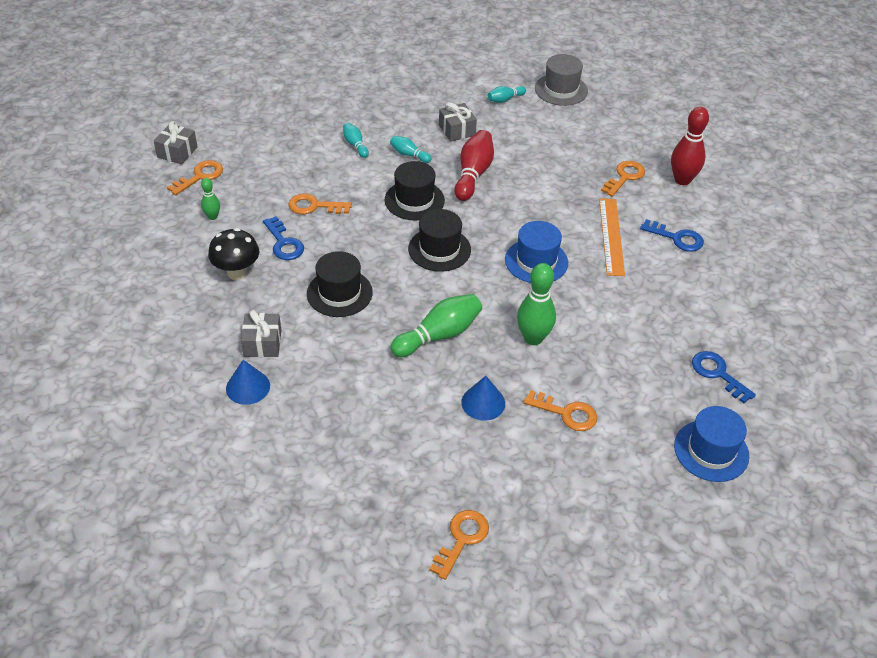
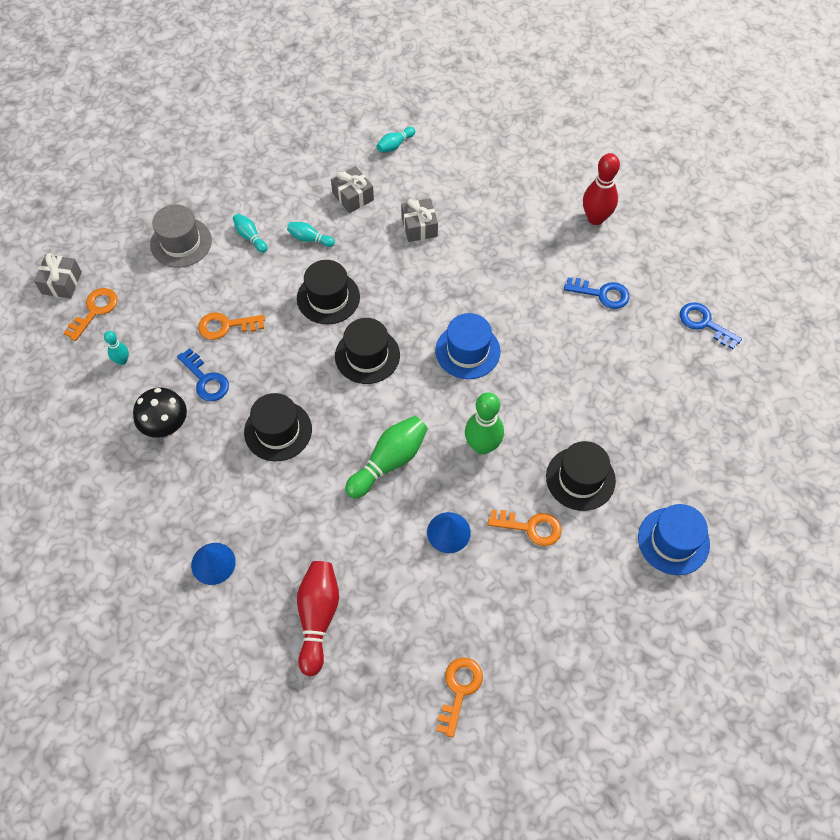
camera: 10 degrees left, 15 degrees up
(212, 217) = (122, 360): green bowling pin -> turquoise bowling pin
(262, 343) = (215, 508): grey gift -> grey gift (419, 227)
(473, 174) = (382, 252): red bowling pin -> red bowling pin (318, 617)
(561, 90) = (451, 121): grey hat -> grey hat (181, 242)
(611, 236) = (536, 304): orange ruler -> none
(625, 177) = (537, 225): orange key -> none
(625, 381) = (580, 478): none -> black hat
(717, 373) = (666, 451): blue key -> blue key (704, 323)

